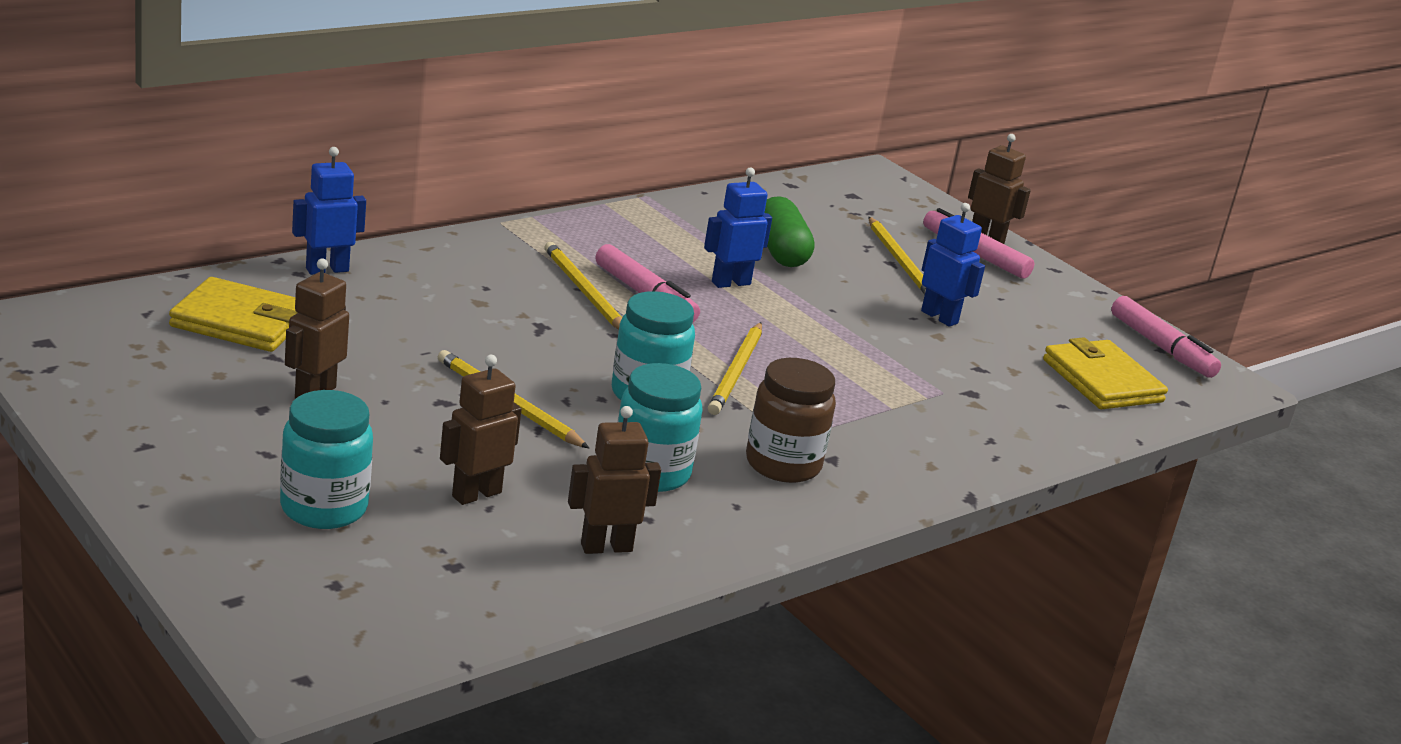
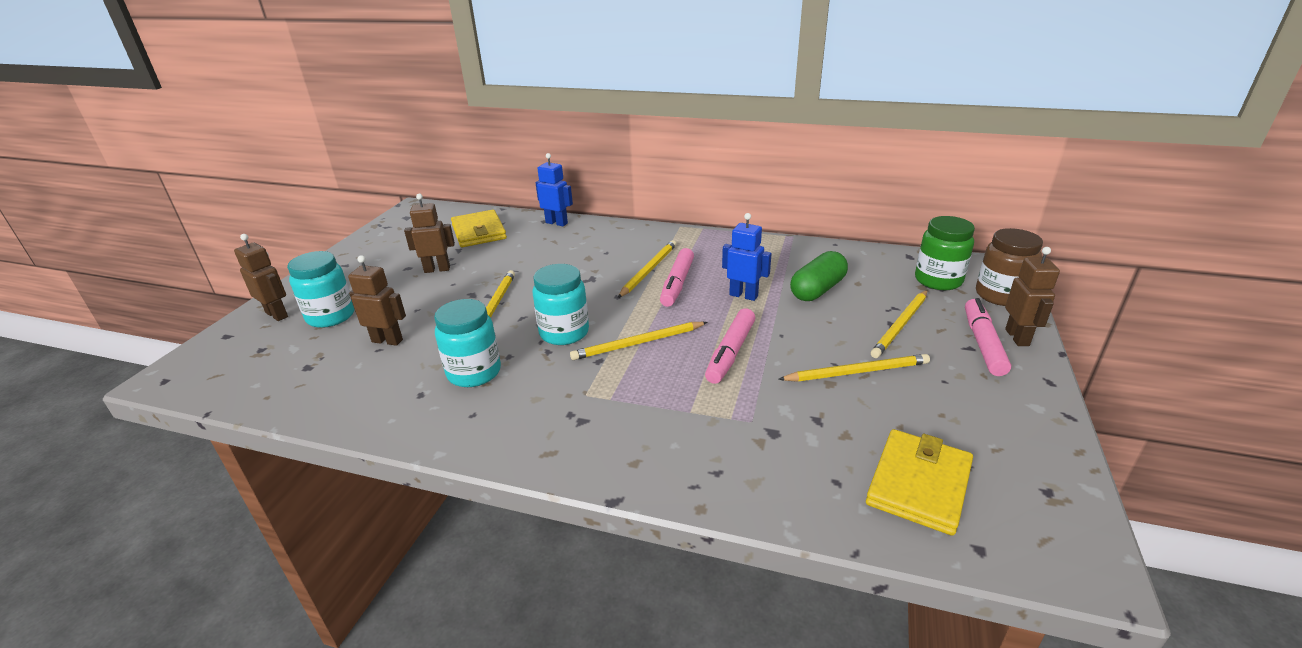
camera: 60 degrees right, 5 degrees up
(606, 547) = (371, 397): brown robot -> brown robot (277, 314)
(783, 464) = (546, 407): brown jar -> brown jar (1000, 295)
(854, 204) = (938, 280): none -> green jar
(939, 317) = (857, 372): blue robot -> yellow pencil
(1161, 347) = (1050, 490): pink marker -> pink marker (730, 352)

